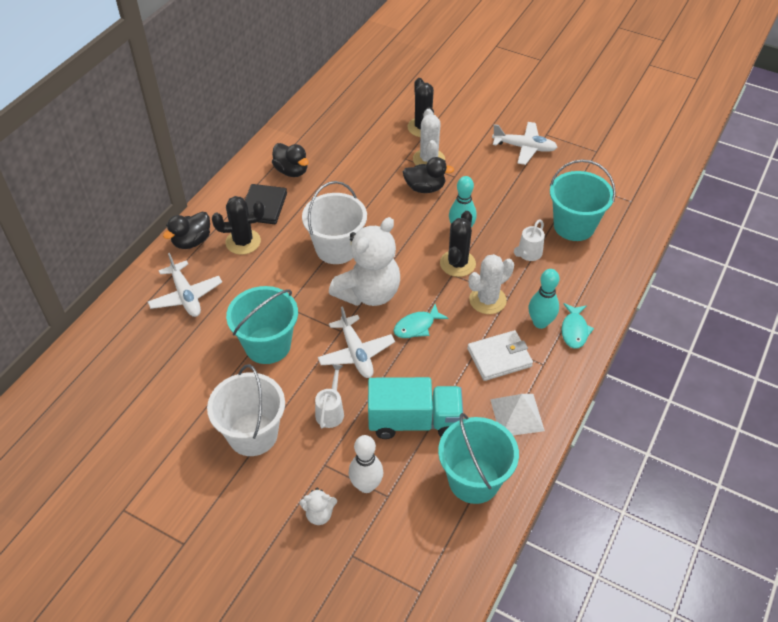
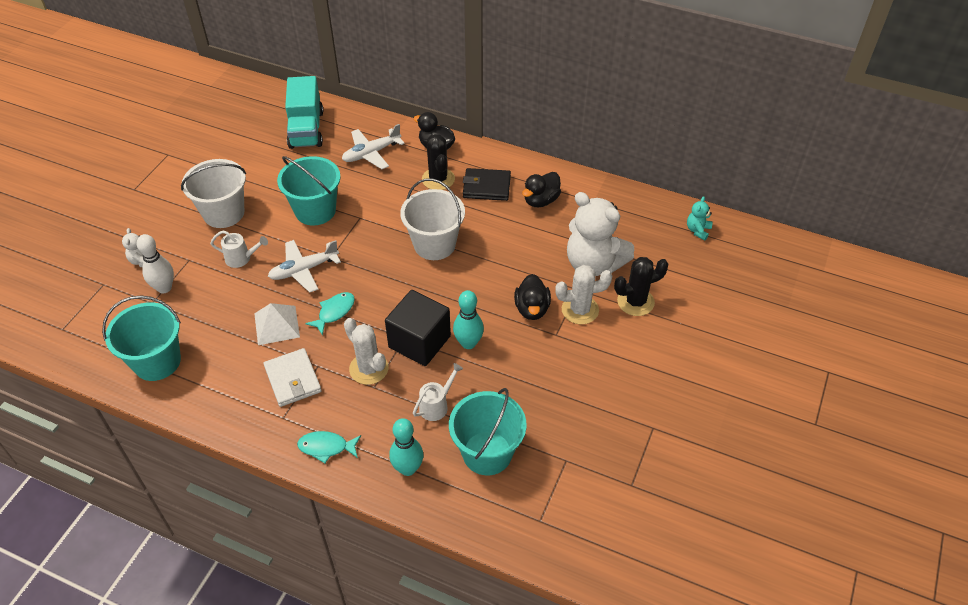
camera: 85 degrees right, 0 degrees up
(348, 83) = (697, 230): none -> turquoise teddy bear
(369, 293) = (376, 273): white teddy bear -> white teddy bear (593, 264)
(414, 421) = (224, 316): turquoise truck -> turquoise truck (306, 129)
(416, 326) = (334, 312): turquoise fish -> turquoise fish turned 75 degrees clockwise
(457, 263) = (419, 341): black cactus -> black cube
(517, 415) = (223, 394): white pyramid -> white pyramid (276, 325)
(524, 148) = (621, 403): white plane -> none
(528, 254) = (437, 405): white watering can -> white watering can turned 105 degrees clockwise
(540, 323) = (337, 415): turquoise bowling pin -> turquoise bowling pin (408, 468)

